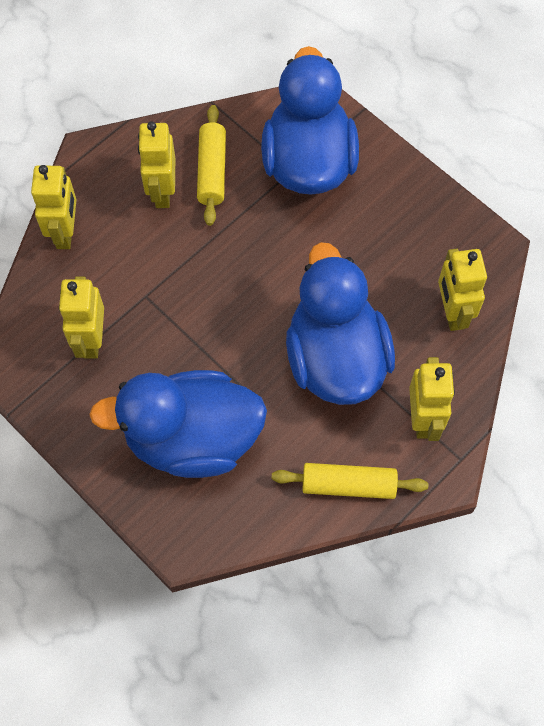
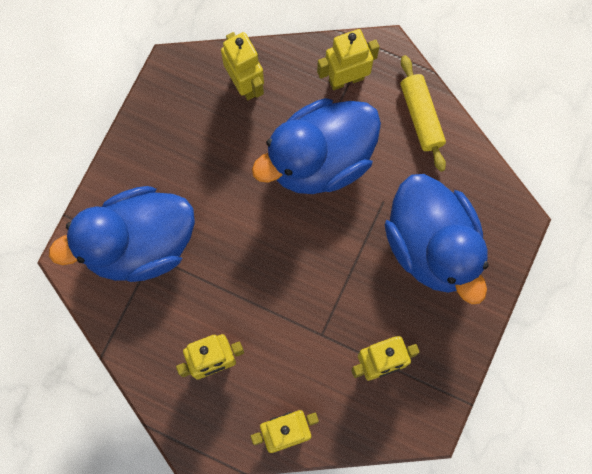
camera: 110 degrees left, 10 degrees up
(212, 171) = (177, 326): yellow rolling pin -> none
(452, 312) = (245, 84): yellow robot -> yellow robot turned 90 degrees counterclockwise

